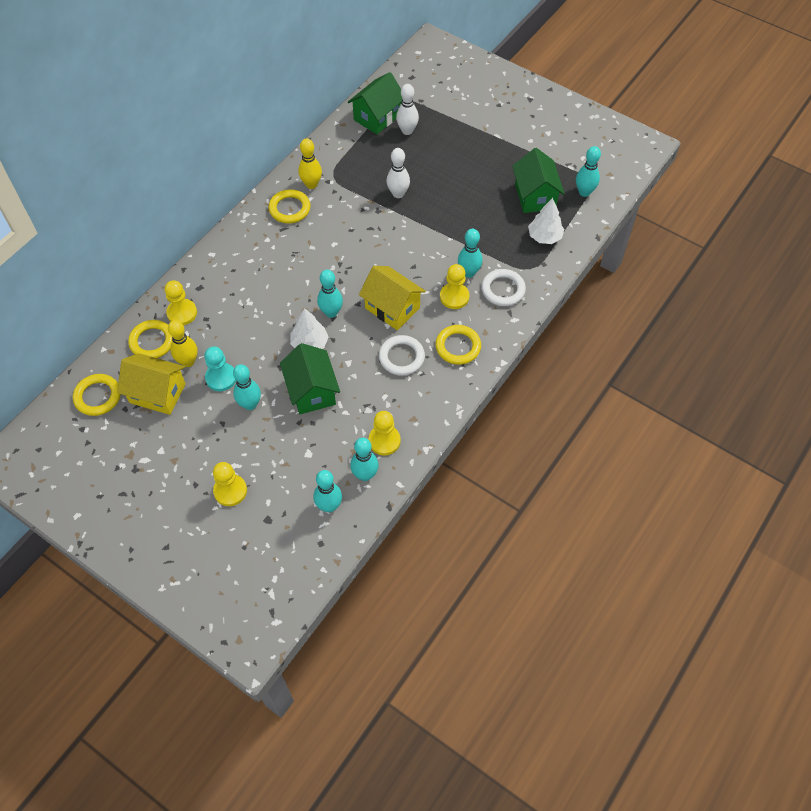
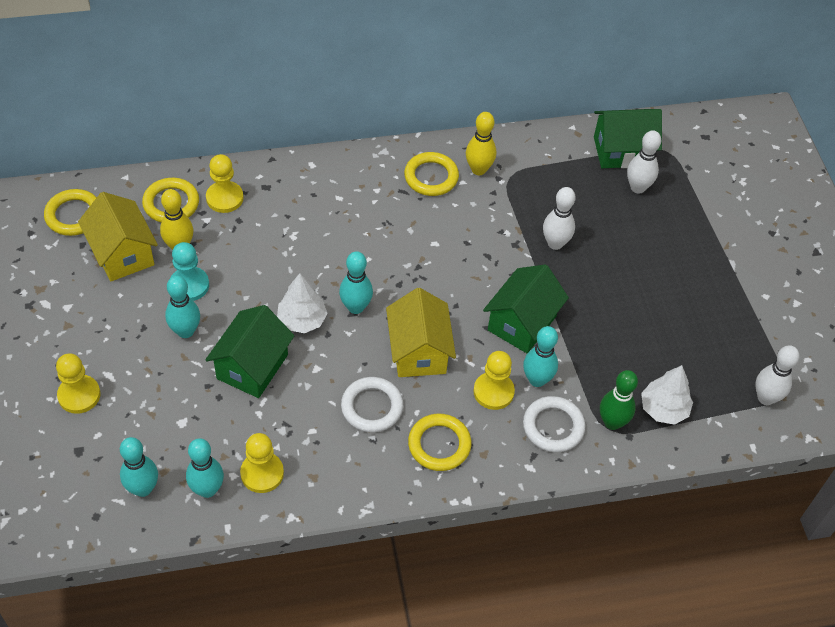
camera: 40 degrees right, 5 degrees down
(528, 263) = (612, 422): none -> green bowling pin
(535, 196) = (702, 358): green house -> green house (522, 323)
(584, 192) = (765, 398): turquoise bowling pin -> white bowling pin

